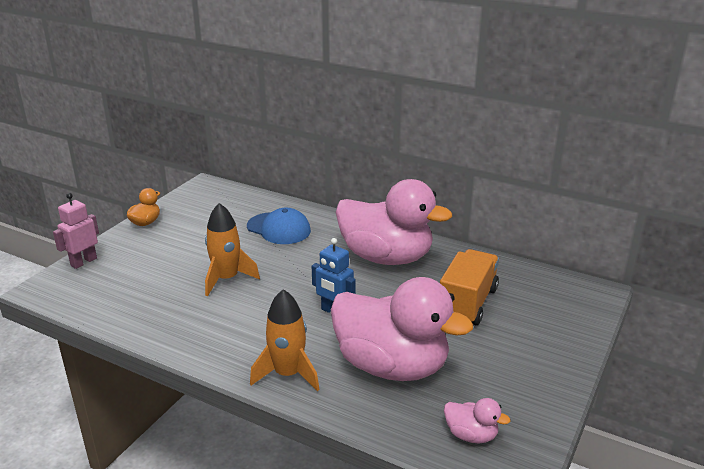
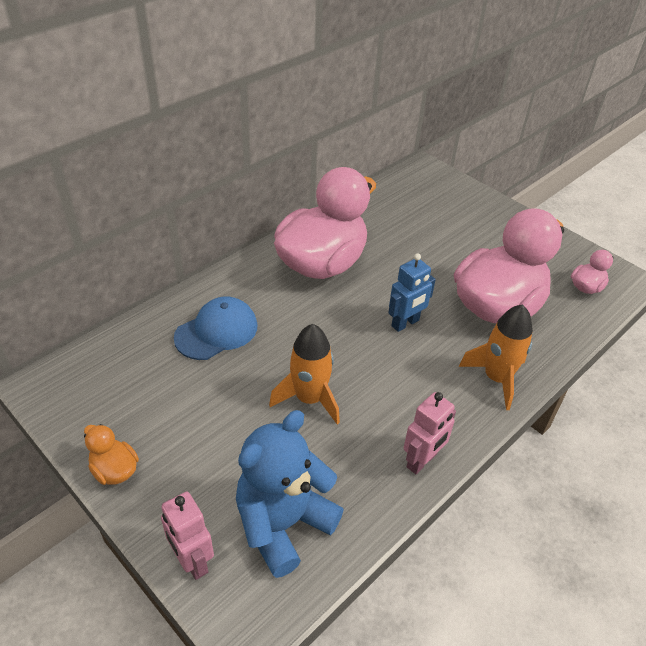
camera: 75 degrees left, 15 degrees up
(113, 288) = (283, 524): none -> blue teddy bear
(179, 341) = (422, 461): none -> pink robot
(467, 303) = (418, 237): orange truck -> none

